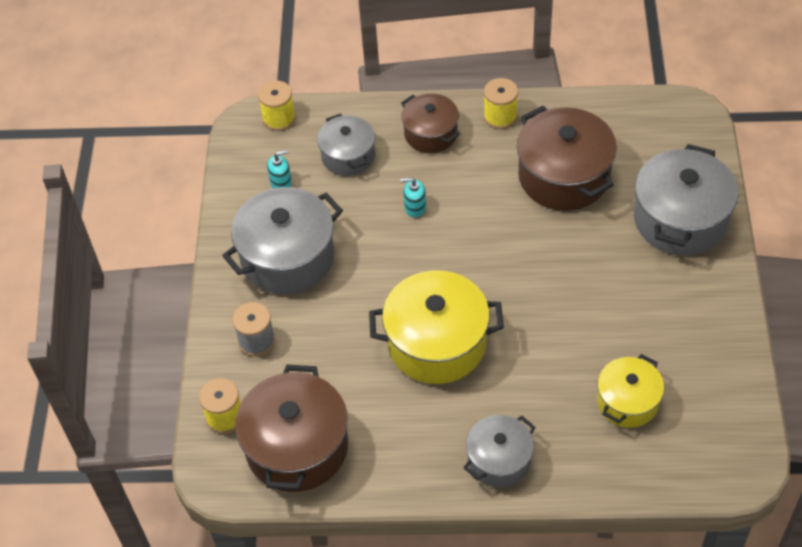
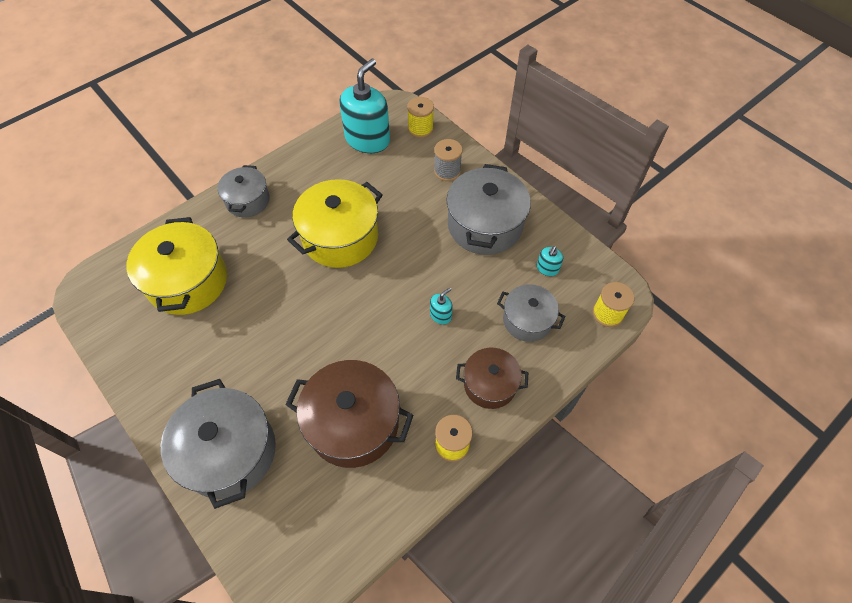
camera: 135 degrees right, 5 degrees up
(297, 447) = (367, 139): brown pot -> turquoise soap dispenser
(627, 401) = (188, 281): yellow pot -> yellow pot, size x1.66

